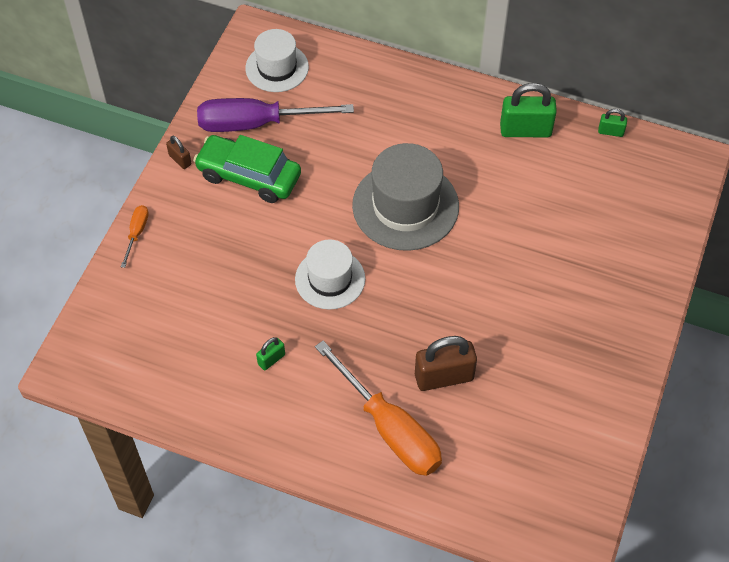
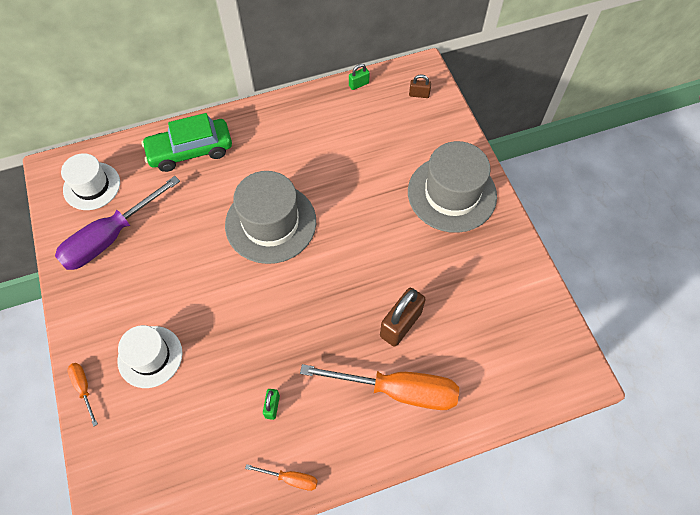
camera: 40 degrees left, 5 degrees up
(180, 160) = (72, 305): brown padlock -> brown padlock (419, 94)
(237, 426) = (291, 478): none -> orange screwdriver
(249, 176) = (138, 280): green car -> green car (190, 151)
(330, 279) = (263, 313): white hat -> white hat (150, 356)
(525, 130) = (305, 118): green padlock -> none
(606, 298) = (452, 194): none -> grey hat

